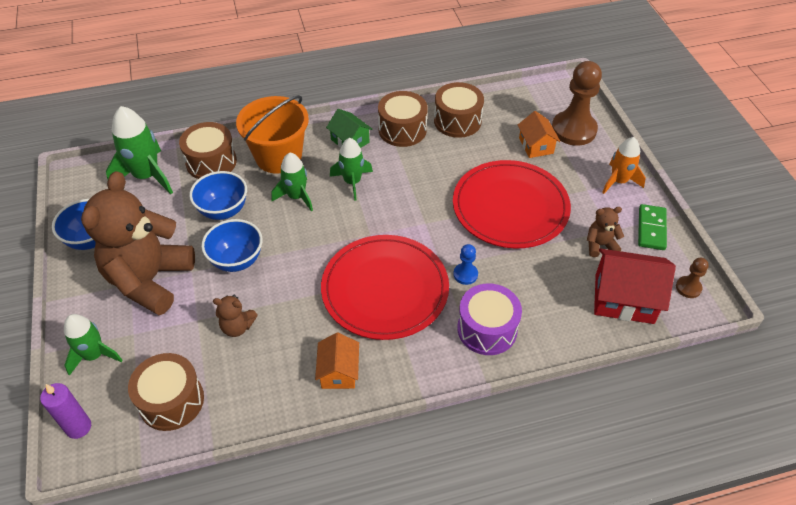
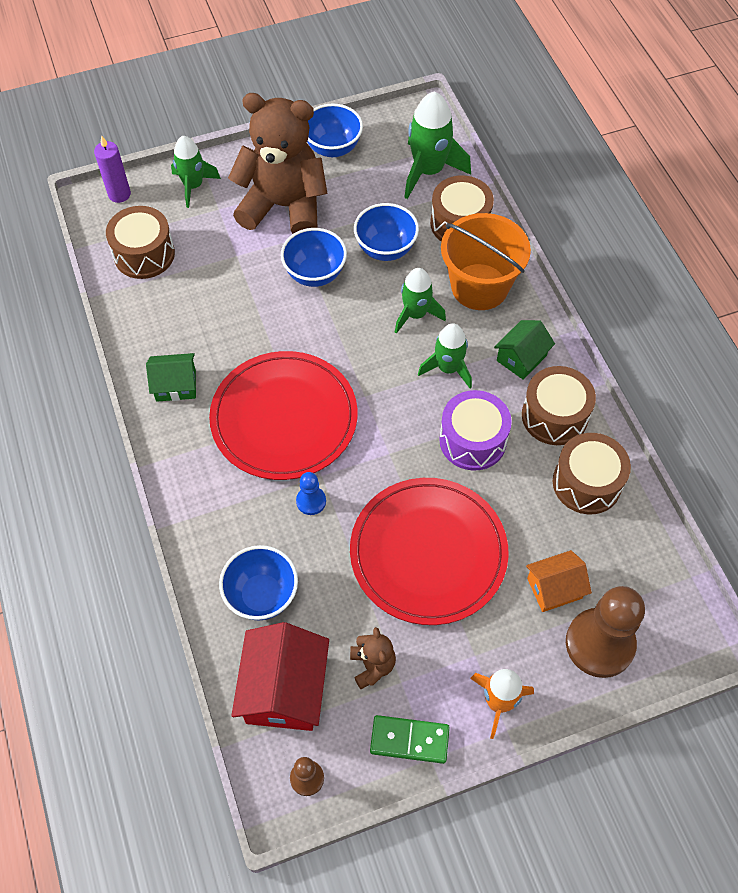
camera: 85 degrees right, 10 degrees up
(237, 327) = (228, 290): brown teddy bear -> none
(338, 371) = (176, 385): orange house -> green house
(487, 329) = (232, 526): purple drum -> purple drum (472, 440)
(548, 310) = (262, 595): none -> blue bowl

